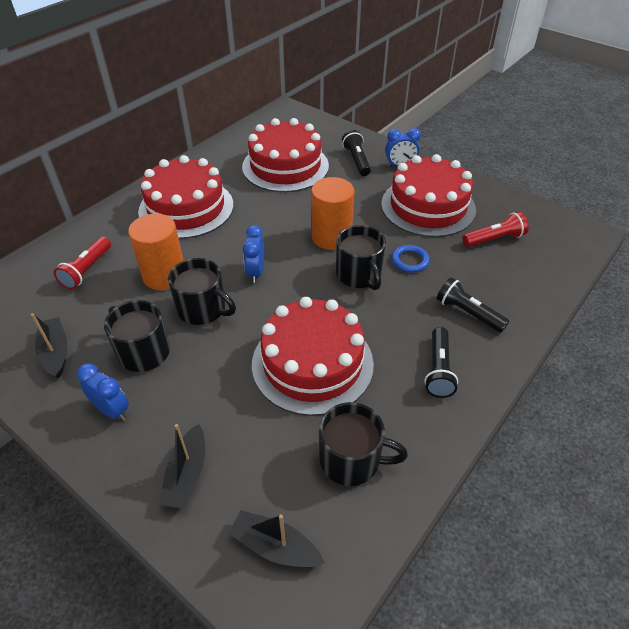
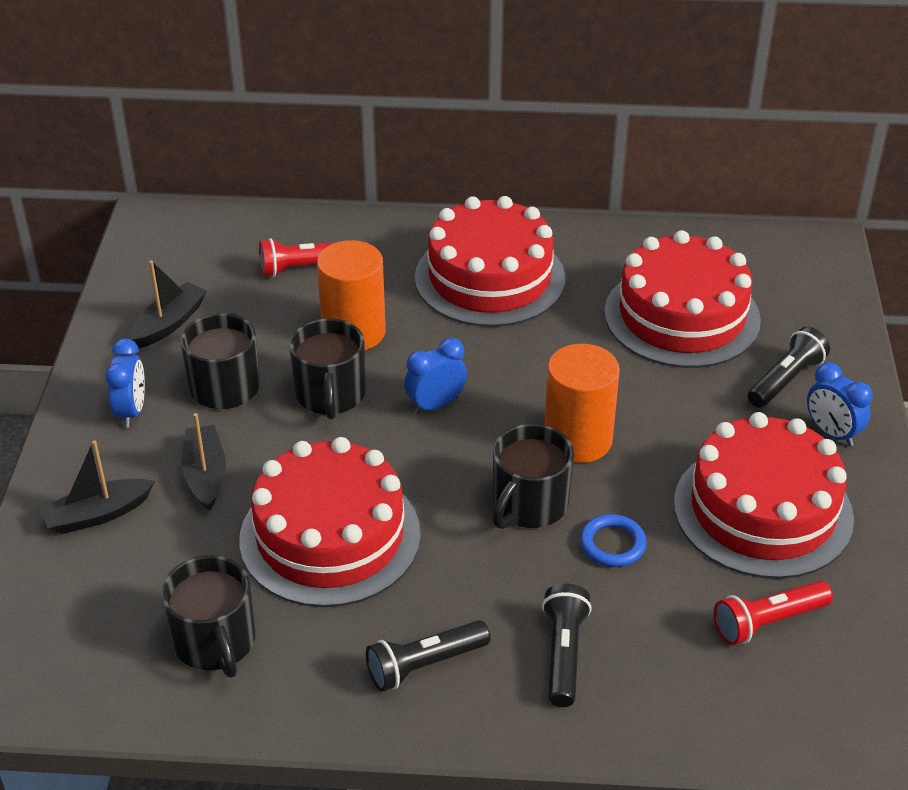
camera: 55 degrees right, 5 degrees down
(275, 546) = (62, 630): black boat -> black boat (205, 475)
(494, 239) = (767, 622): red flashlight -> red flashlight turned 120 degrees clockwise

